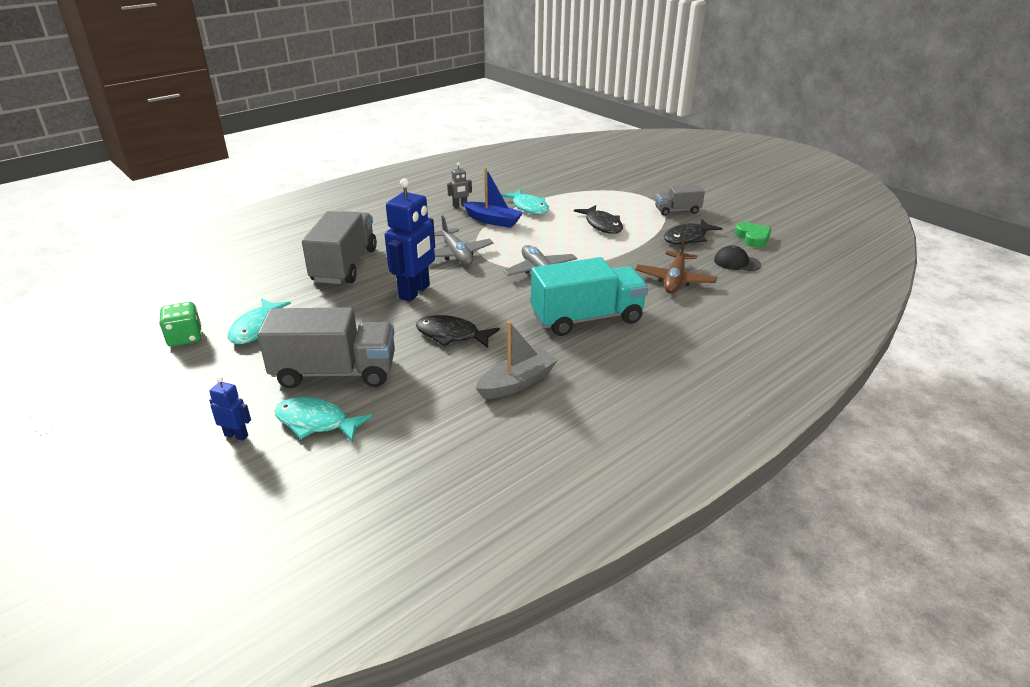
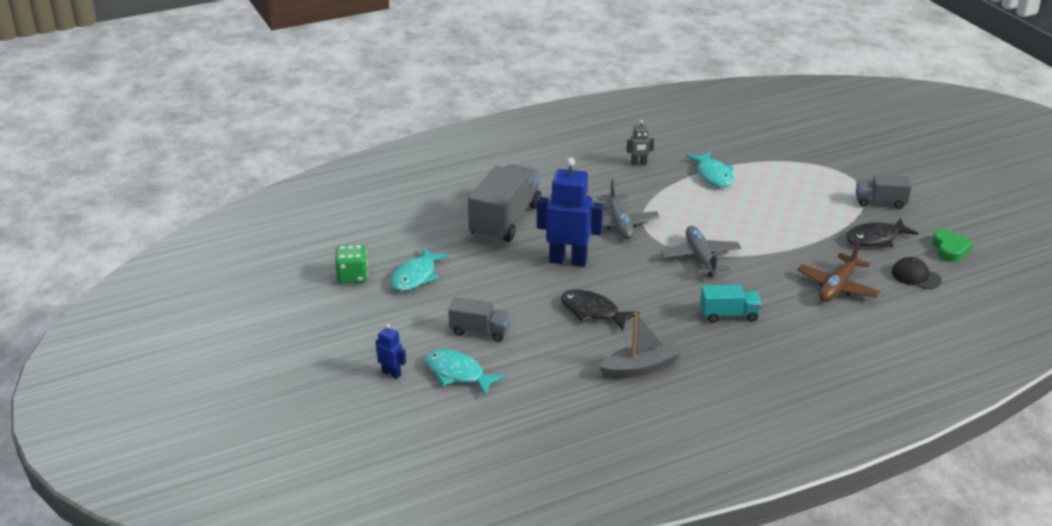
camera: 15 degrees right, 0 degrees up
(335, 372) = (480, 331): grey truck -> grey truck, size x0.53
(415, 292) = (568, 261): blue robot -> blue robot turned 120 degrees counterclockwise
(492, 220) = (669, 187): blue boat -> none
(587, 318) = (729, 315): turquoise truck -> turquoise truck, size x0.53
(602, 225) = (786, 209): black fish -> none

